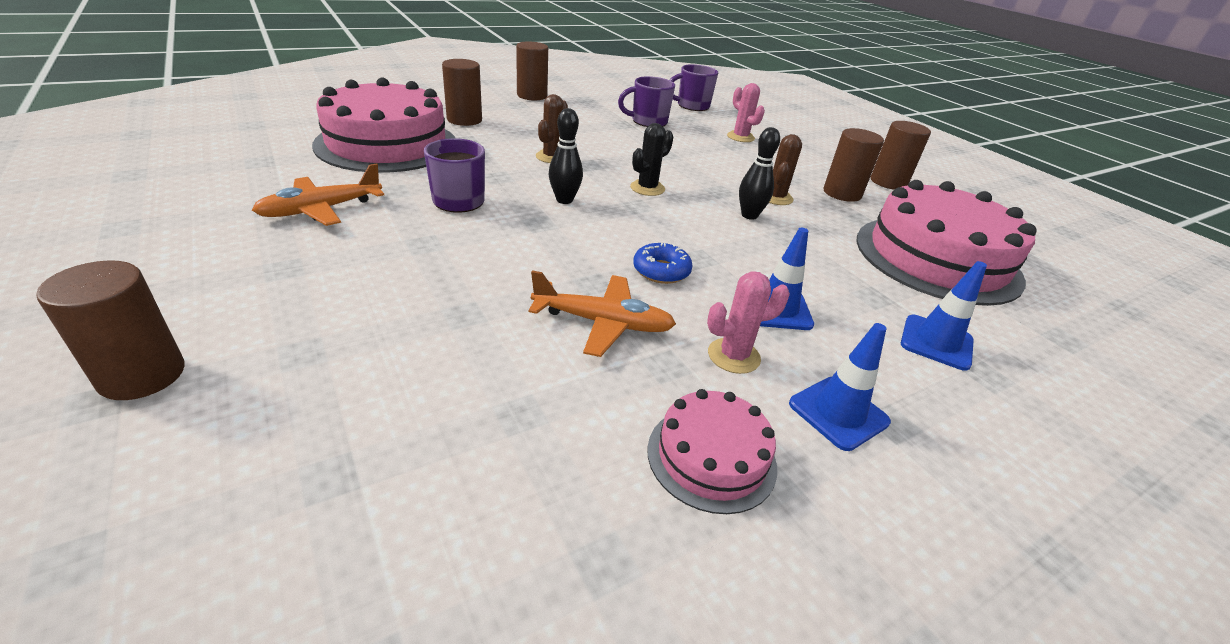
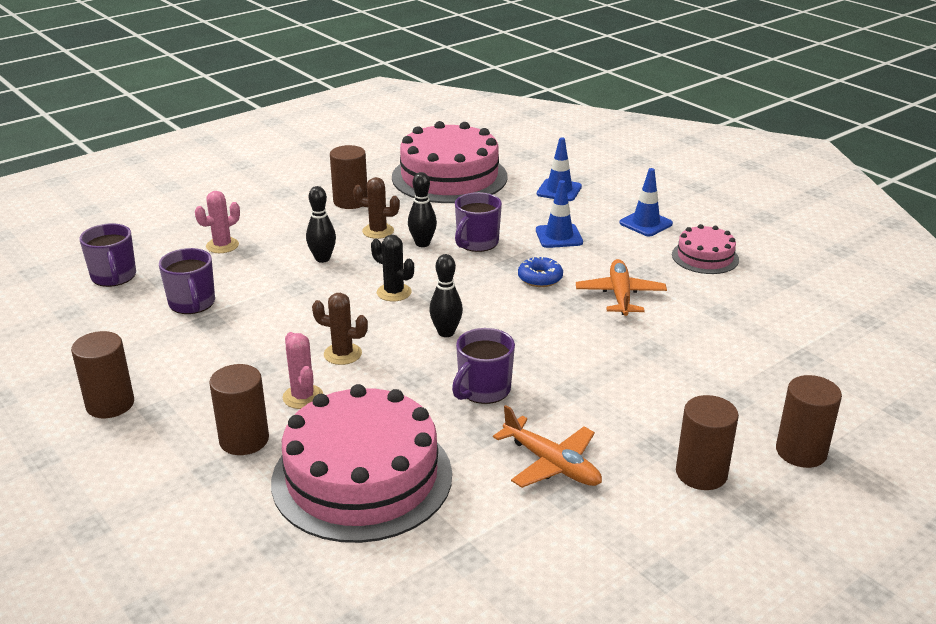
camera: 95 degrees left, 5 degrees down
(716, 168) = (322, 259): none -> black bowling pin
(733, 356) = (620, 251): pink cactus -> pink cactus (303, 397)
(752, 246) = (476, 243): none -> purple mug
(888, 182) = (312, 179): brown cylinder -> brown cylinder (701, 473)

